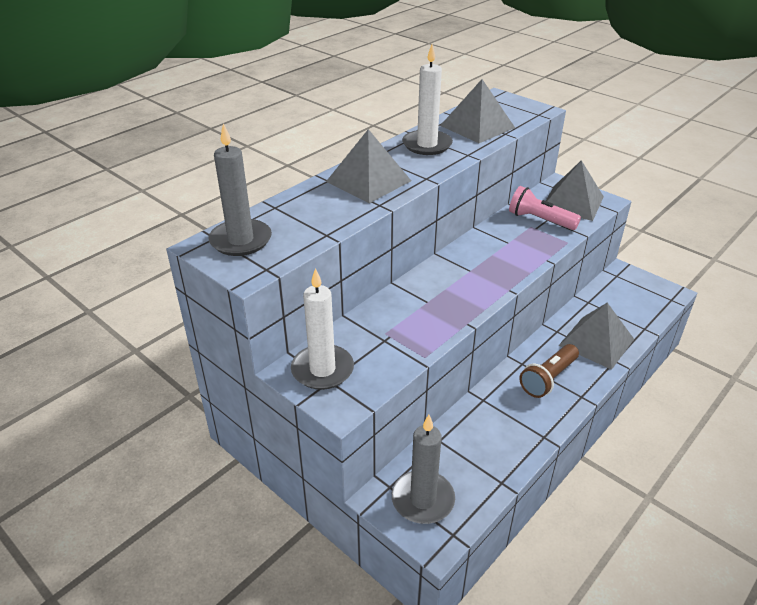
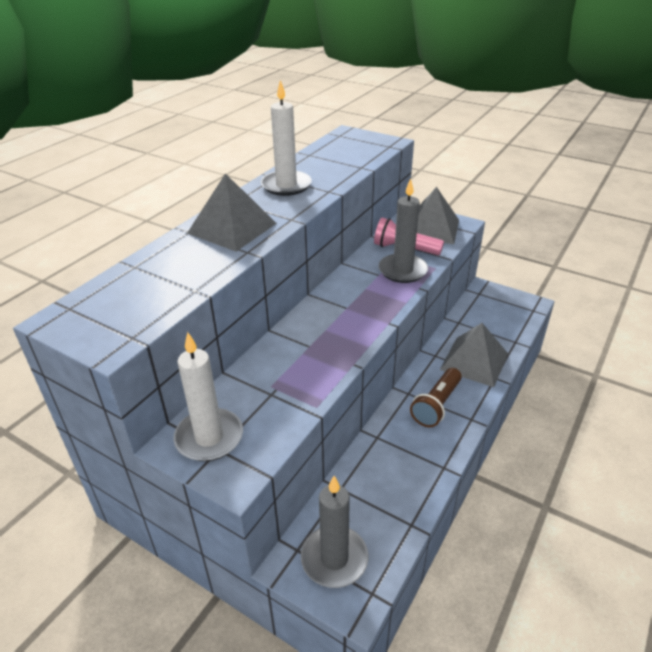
camera: 10 degrees left, 0 degrees up
(241, 240) = (99, 308): grey candle -> grey candle (402, 270)
(477, 126) = (333, 163): grey pyramid -> none

